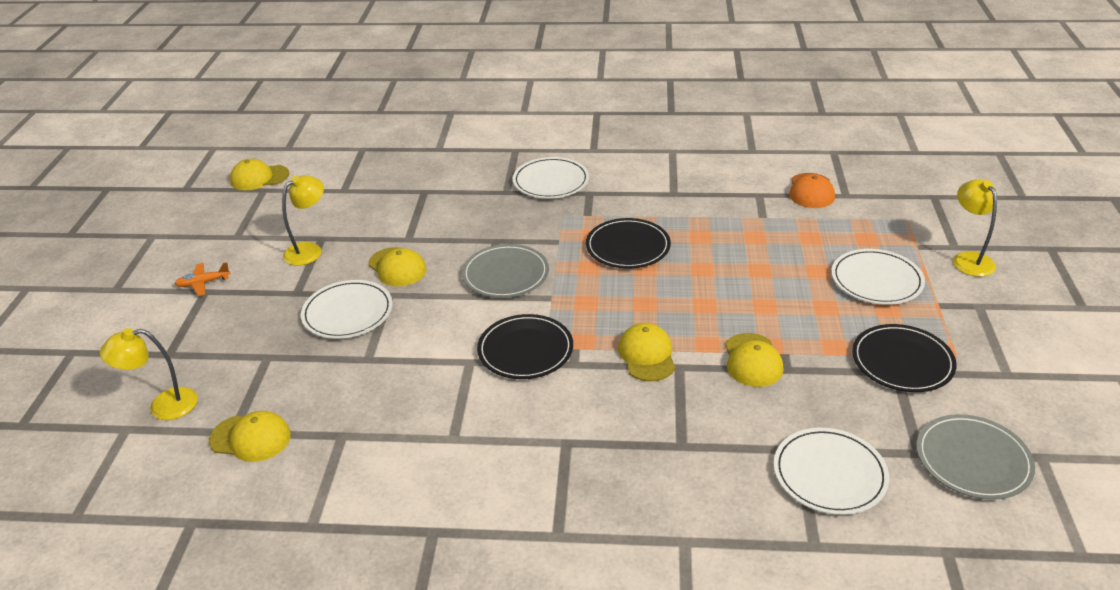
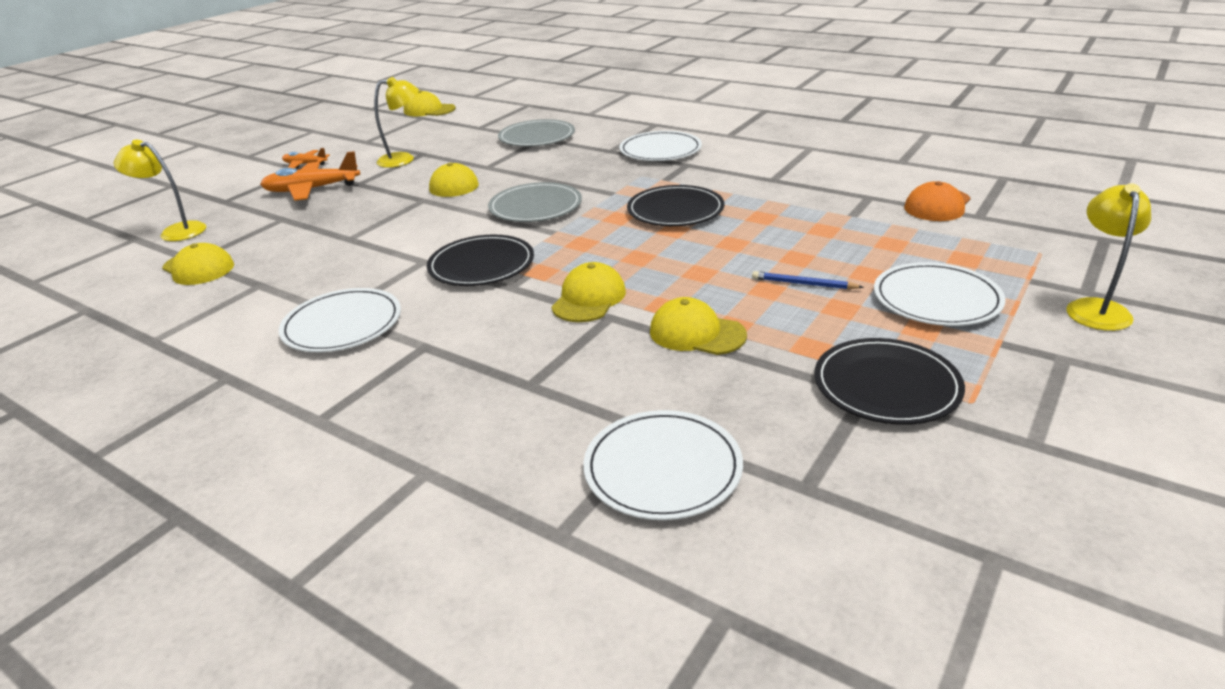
camera: 30 degrees right, 5 degrees down
(254, 313) = (312, 189): none -> orange plane
(347, 312) = (376, 204): white plate -> white plate (342, 324)
(752, 360) = (696, 333): yellow cap -> yellow cap turned 90 degrees clockwise
(784, 293) = (803, 284): none -> blue pencil
(973, 460) = (878, 523): grey plate -> grey plate (537, 137)

